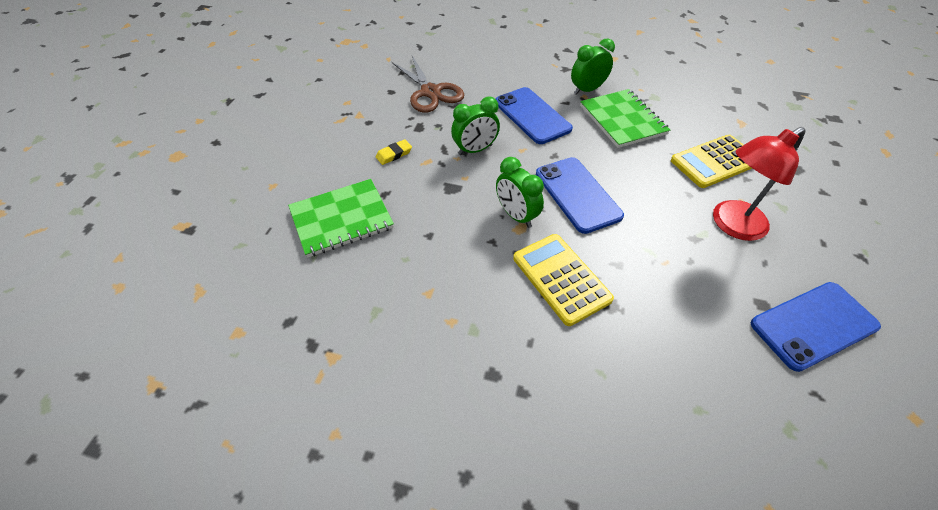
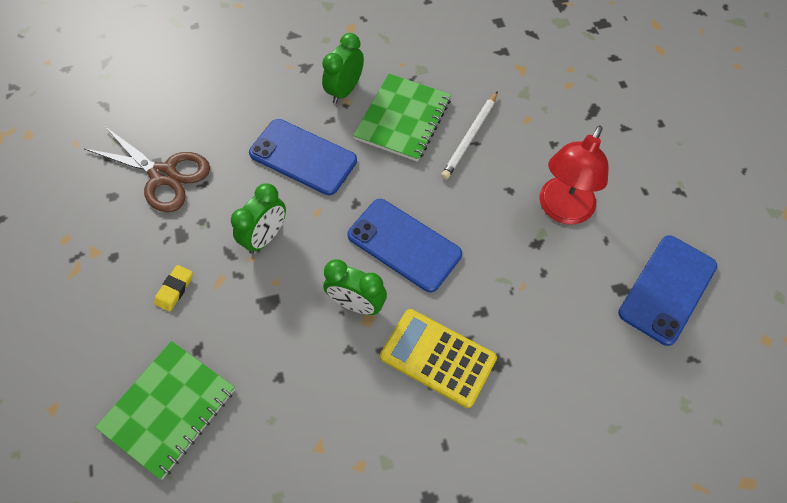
camera: 30 degrees left, 10 degrees up
(622, 120) = (402, 119): green notebook -> green notebook turned 75 degrees clockwise
(672, 149) = (470, 137): none -> white pencil
(714, 162) = (516, 135): yellow calculator -> none

